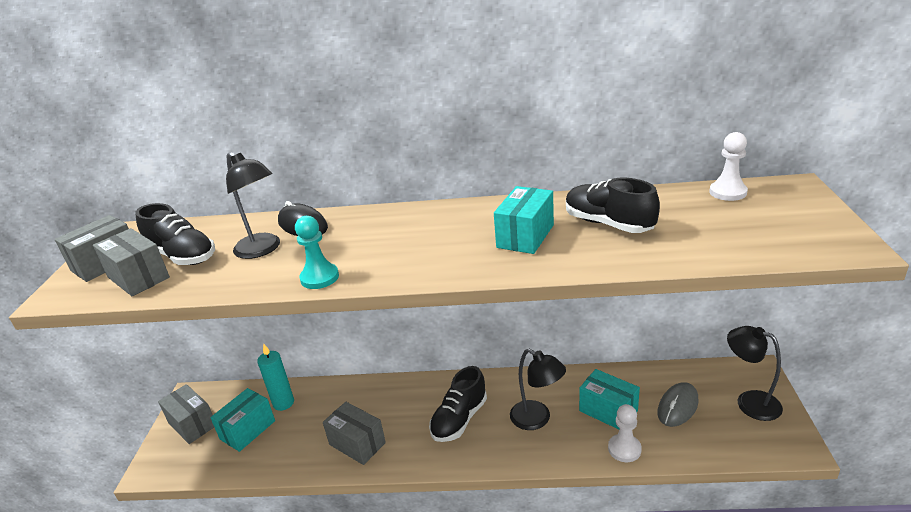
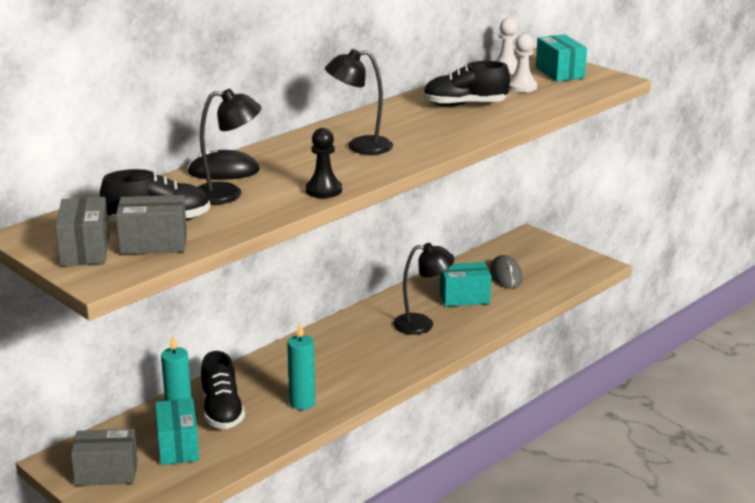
camera: 50 degrees left, 5 degrees down
(319, 278) = (323, 190): turquoise pawn -> black pawn
(357, 443) = (302, 403): grey box -> turquoise candle
(459, 419) = (363, 351): black shoe -> black shoe (222, 411)
(525, 236) = (423, 126): turquoise box -> turquoise box (559, 72)
(624, 449) = (504, 312): white pawn -> white pawn (521, 87)
(749, 401) = (545, 254): black lamp -> black lamp (360, 146)

